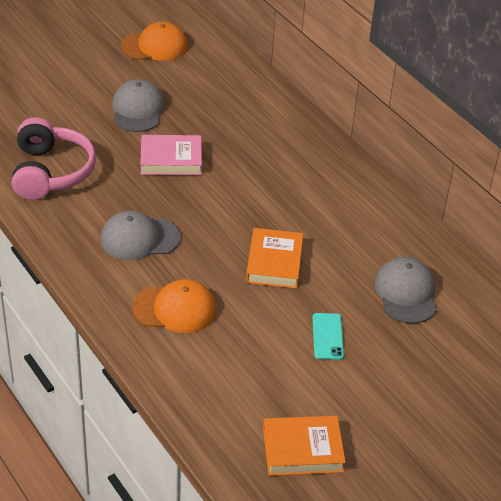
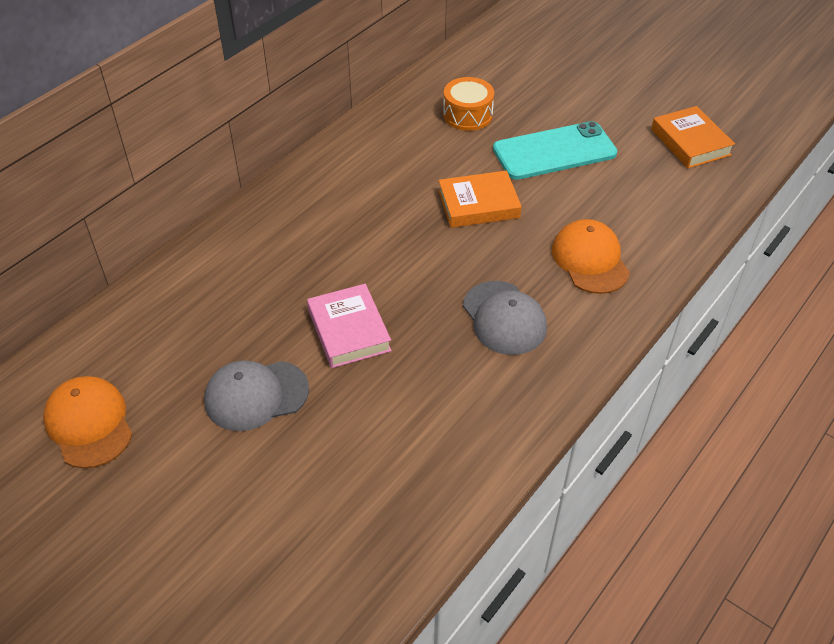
camera: 105 degrees left, 5 degrees up
(50, 172) = (431, 446): pink headphones -> none
(327, 336) = (554, 151): turquoise phone -> turquoise phone, size x1.99
(406, 293) = (467, 115): grey cap -> orange drum

